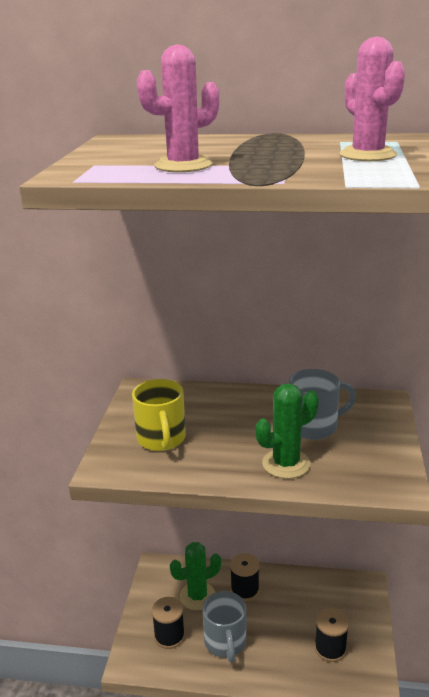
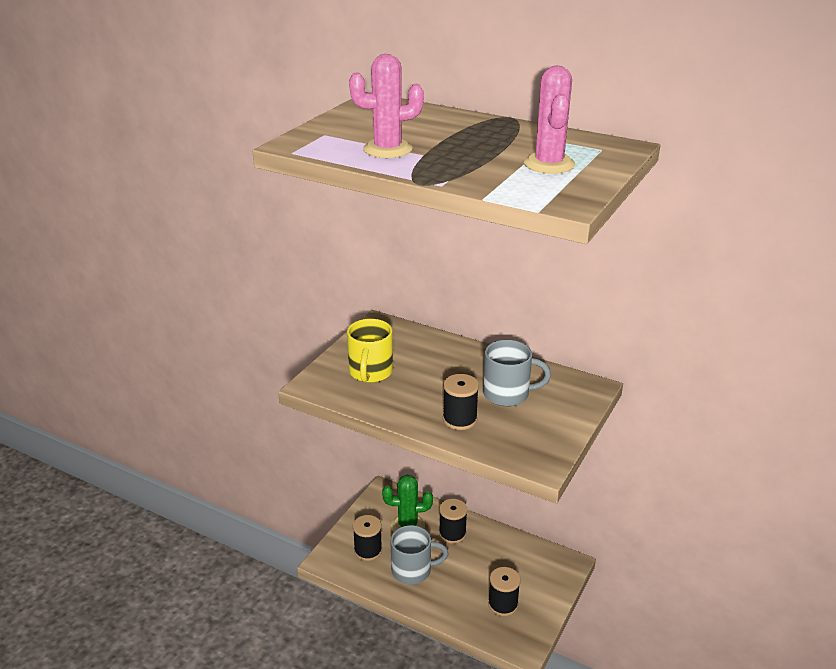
camera: 20 degrees right, 5 degrees up
(225, 642) = (413, 570): grey mug -> grey mug turned 105 degrees counterclockwise
(286, 464) = (460, 419): green cactus -> black spool

